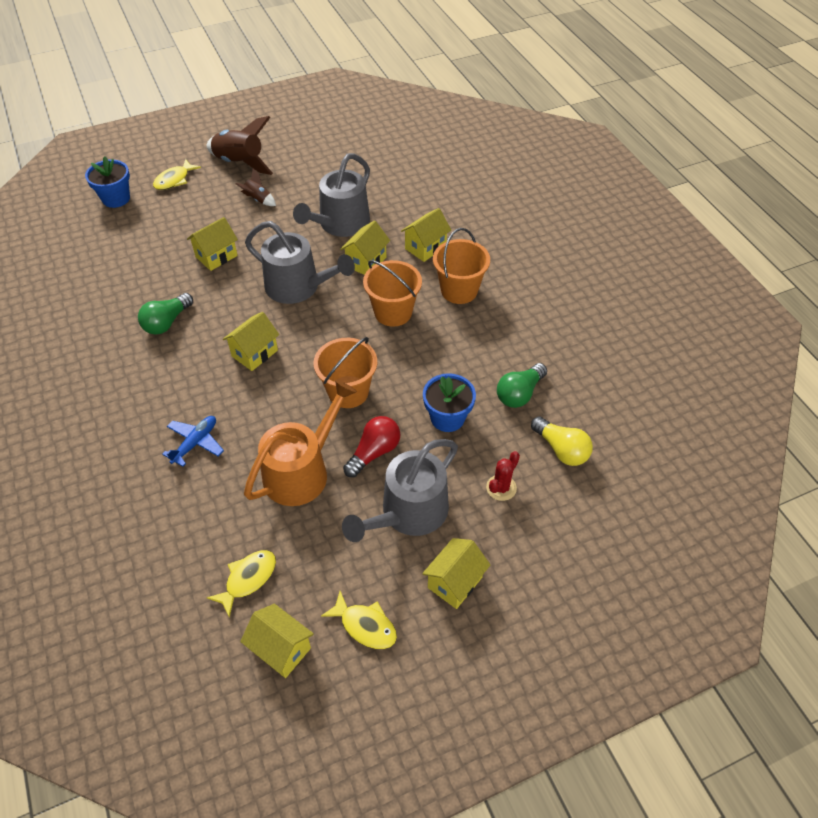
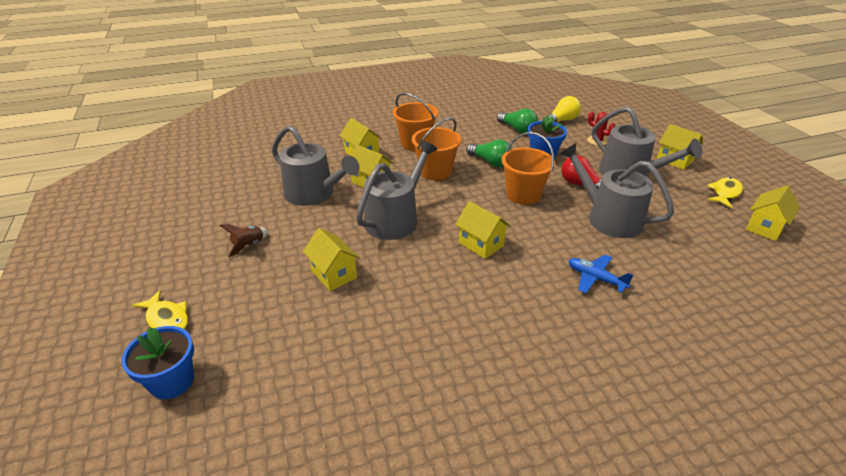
camera: 85 degrees left, 15 degrees down
(167, 322) = (433, 309): green light bulb -> green light bulb (490, 162)
(240, 163) = (170, 261): brown rocket -> none
(248, 579) = (719, 244): yellow fish -> none
(301, 471) = (608, 218): orange watering can -> grey watering can

